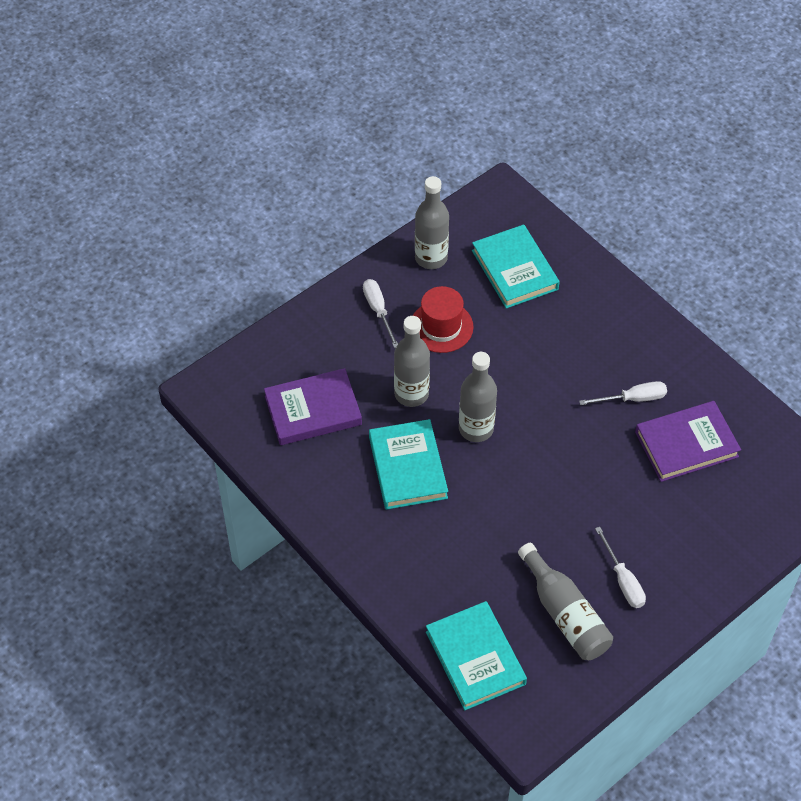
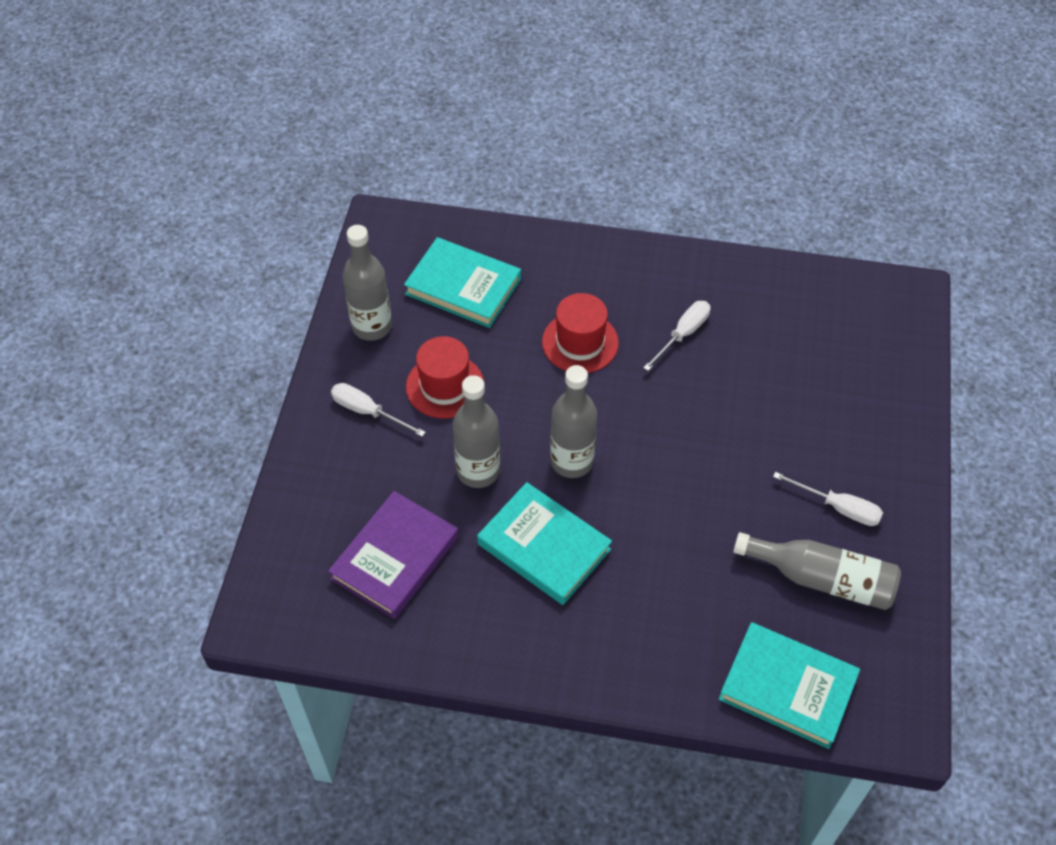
camera: 40 degrees left, 0 degrees up
(556, 357) = (580, 342): none -> red hat
(686, 444) = (767, 344): purple book -> none

